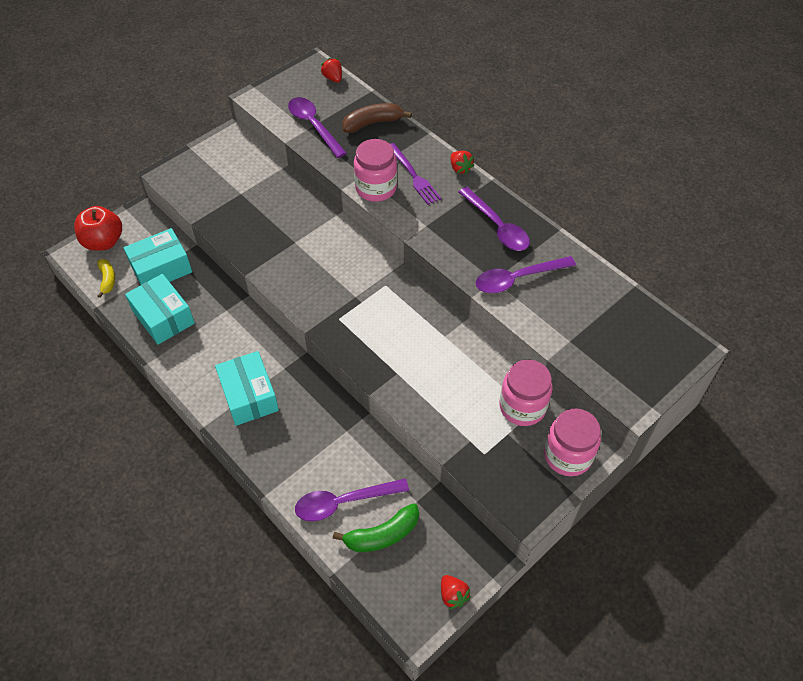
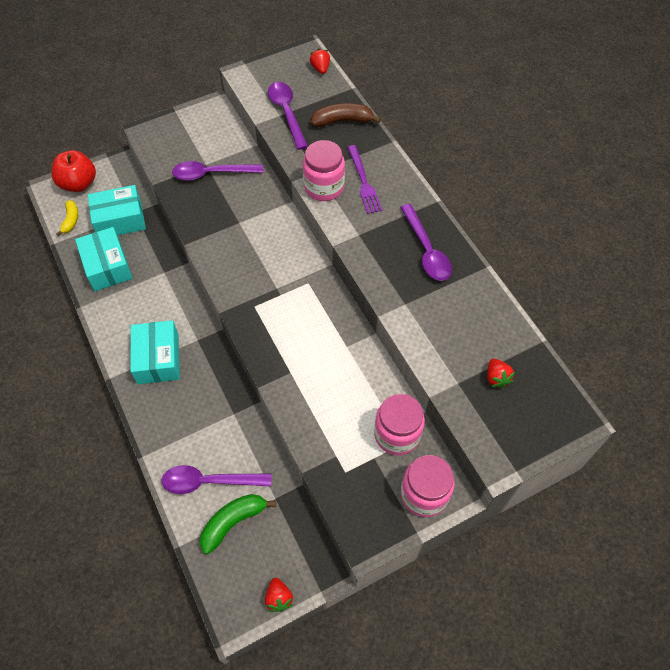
camera: 15 degrees right, 5 degrees up
(382, 535) = (233, 522): green banana -> green banana turned 150 degrees clockwise
(460, 168) = (410, 183): red strawberry -> red strawberry (496, 378)
(517, 279) = (428, 308): purple spoon -> purple spoon (211, 173)

